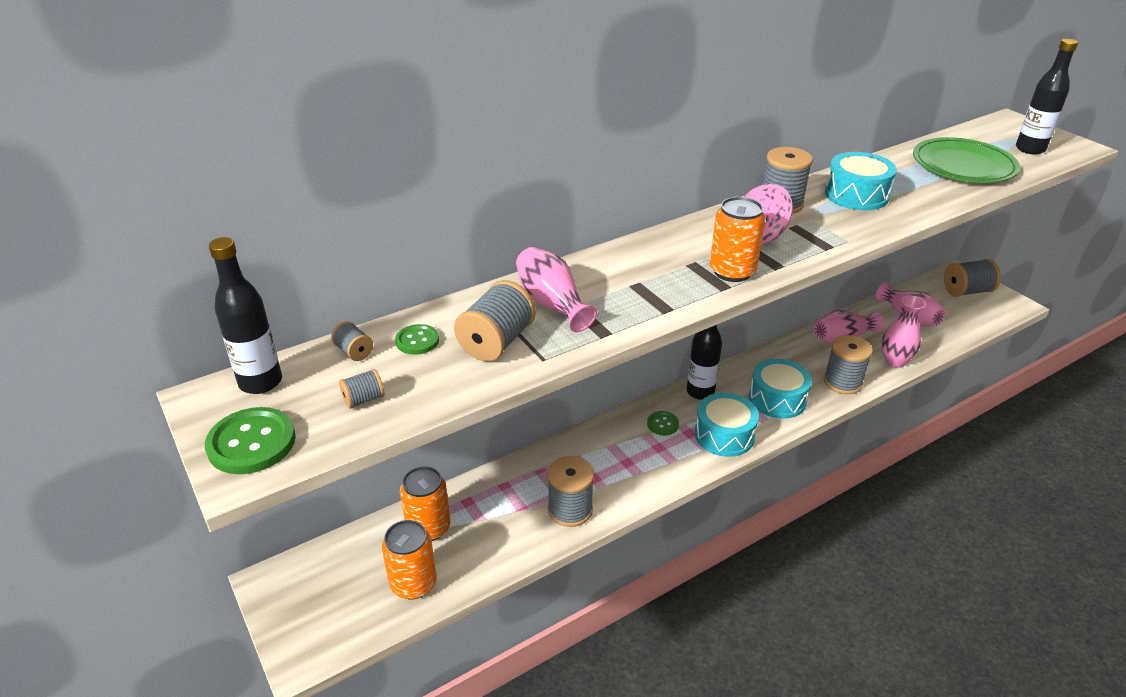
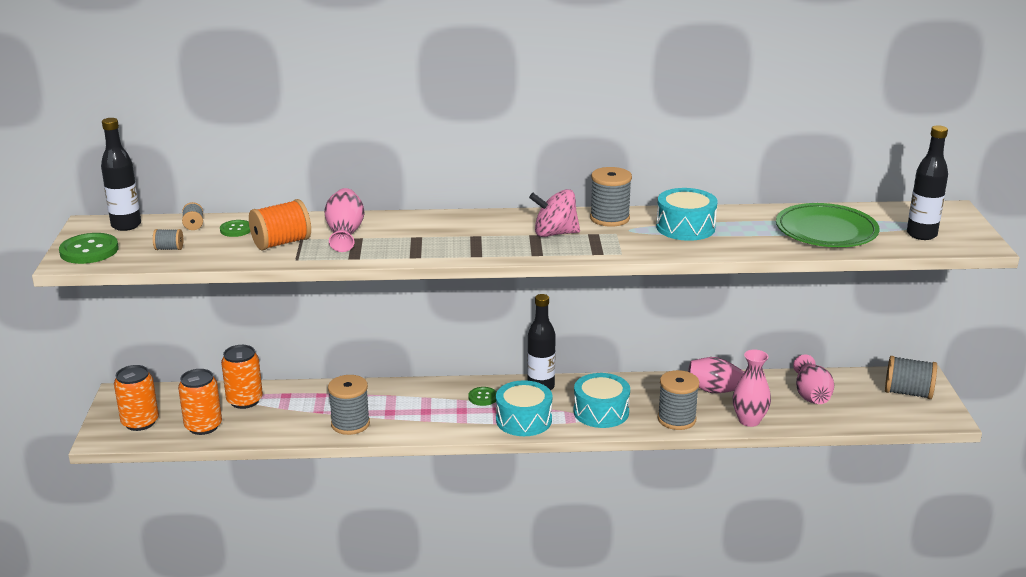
camera: 30 degrees right, 10 degrees down
(496, 342) = (281, 243): grey spool -> orange spool
(732, 271) = (498, 248): orange can -> orange can (140, 422)

